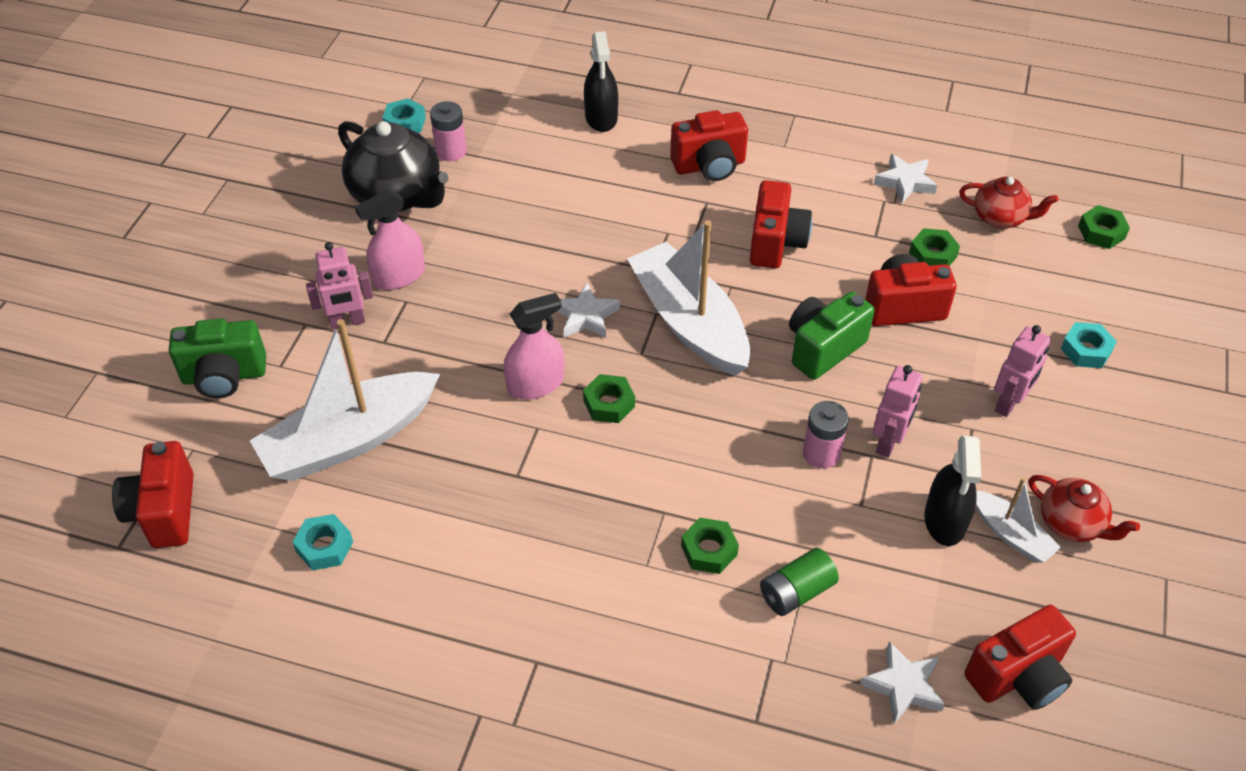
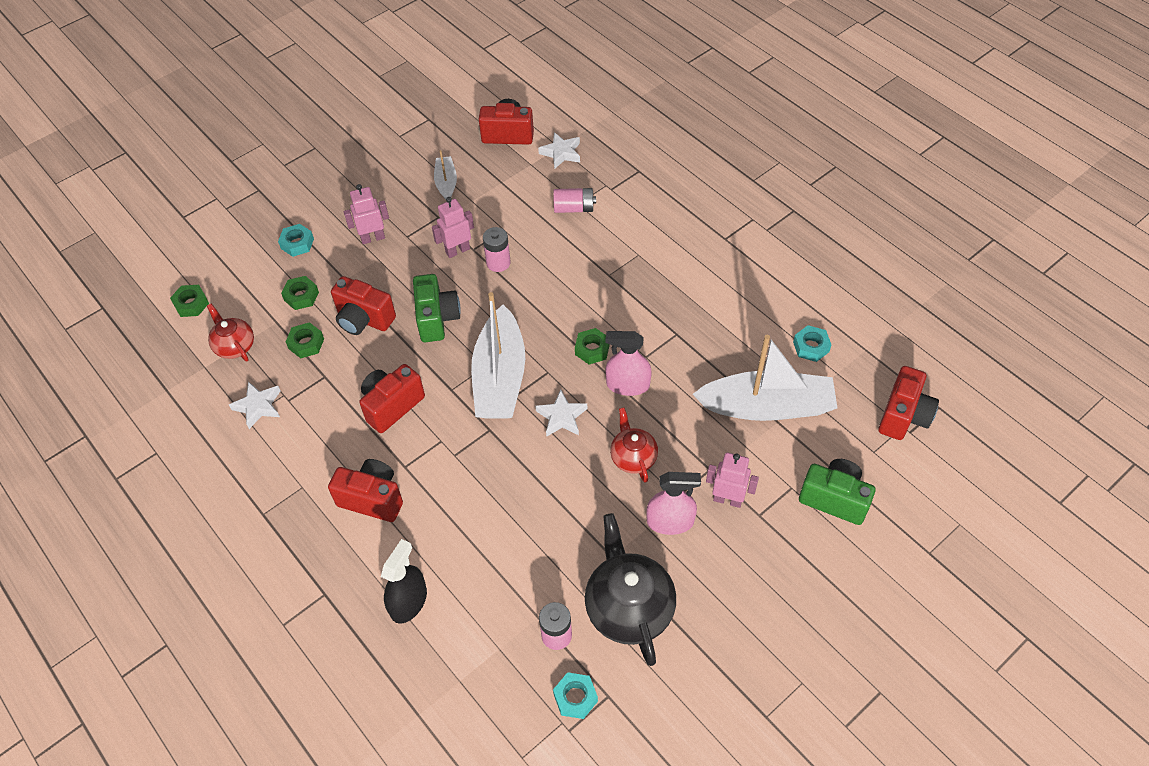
camera: 145 degrees left, 5 degrees up
(709, 550) = (600, 246): green nut -> green nut (301, 296)
(796, 592) = (574, 208): green battery -> pink battery
(823, 348) = (437, 319): green camera -> green camera turned 90 degrees counterclockwise
(945, 520) = (470, 203): black spray bottle -> none
(1071, 524) = (413, 173): red teapot -> red teapot (633, 457)

